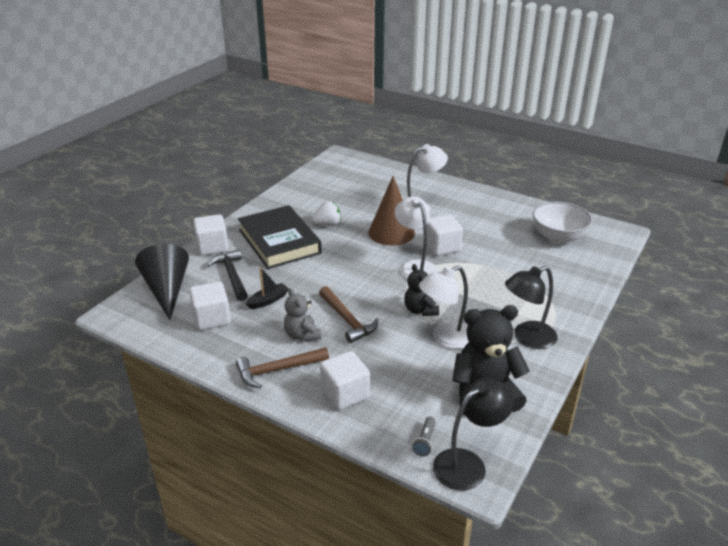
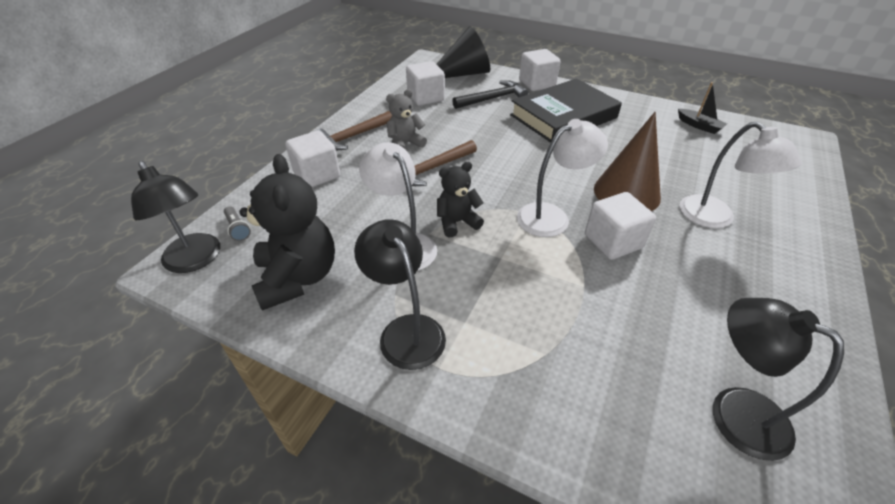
camera: 85 degrees right, 10 degrees up
(268, 300) = (457, 121): black boat -> black boat (699, 126)
(277, 370) = (355, 136): brown hammer -> brown hammer turned 105 degrees counterclockwise
(327, 224) = (616, 143): white strawberry -> none
(425, 441) = (238, 229): grey flashlight -> grey flashlight turned 135 degrees counterclockwise
(558, 237) = (734, 411): white bowl -> black lamp

